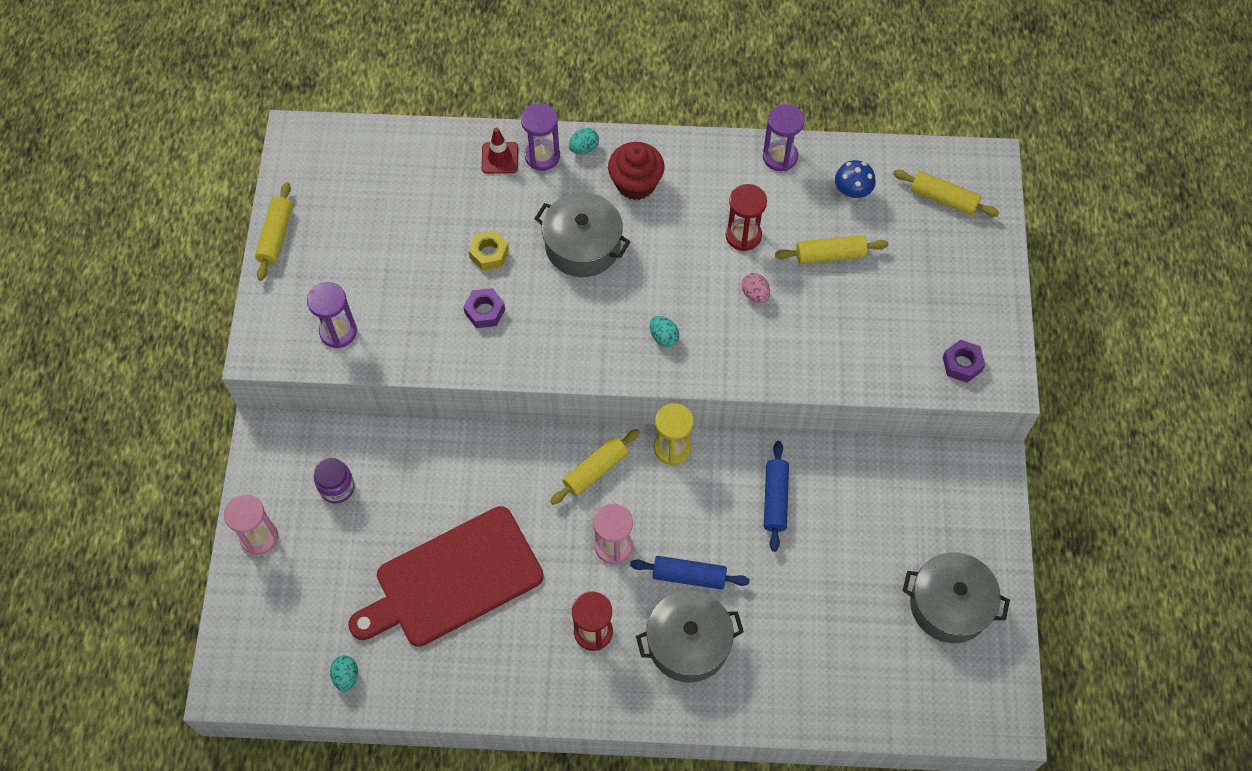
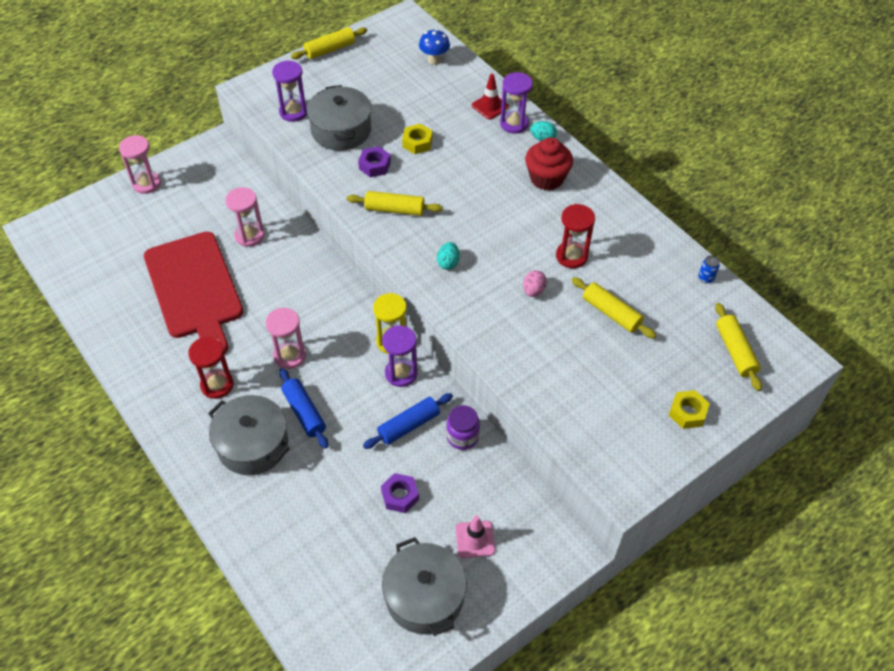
camera: 50 degrees right, 10 degrees down
(337, 487) = (209, 196): purple jar -> purple jar (462, 436)
(346, 676) = (86, 280): turquoise egg -> none
(428, 484) = (249, 236): none -> pink hourglass
(453, 579) = (194, 289): red cutting board -> red cutting board turned 135 degrees counterclockwise
(583, 245) = (472, 181): grey pot -> grey pot (341, 130)
(595, 470) = (336, 311): yellow rolling pin -> yellow rolling pin (394, 209)
(780, 157) = (655, 237): purple hourglass -> purple hourglass (401, 373)
(851, 194) = (674, 295): blue mushroom -> blue mushroom (434, 60)
(855, 156) = (706, 278): none -> blue can
(928, 528) = (475, 539): none -> pink traffic cone
(962, 364) = (610, 451): purple nut -> purple nut (400, 496)
(972, 281) = (687, 413): none -> yellow nut

